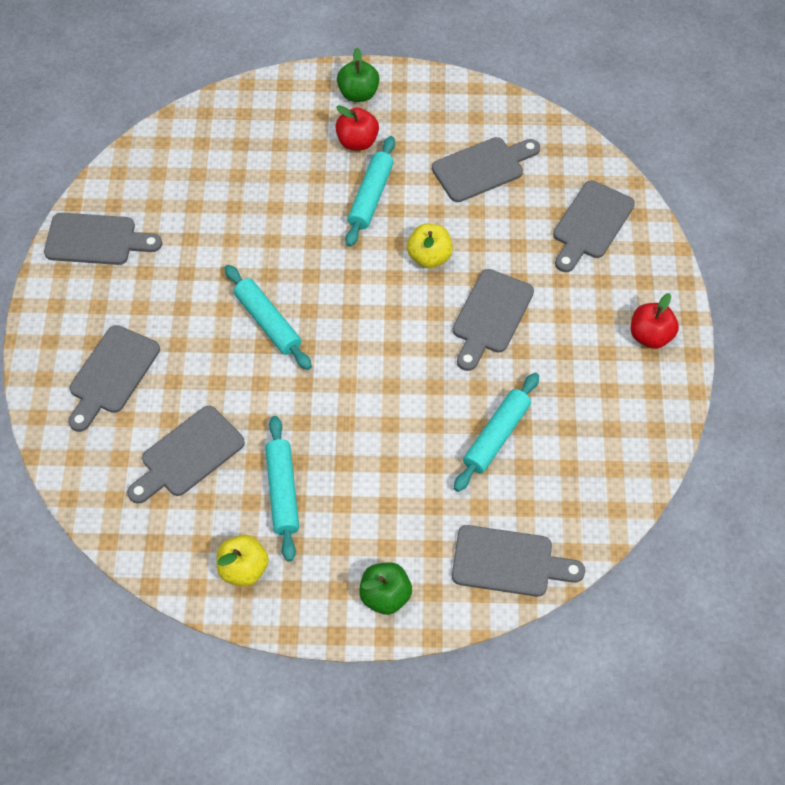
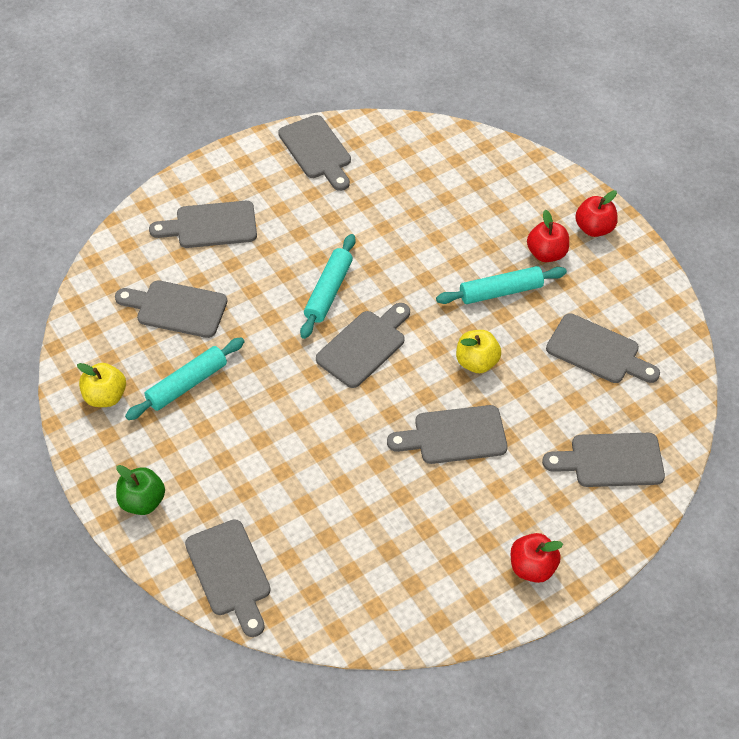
camera: 55 degrees right, 5 degrees down
(349, 328) = (364, 346): none -> grey cutting board
(358, 94) = (594, 228): green apple -> red apple
(496, 436) = (341, 501): turquoise rolling pin -> none

